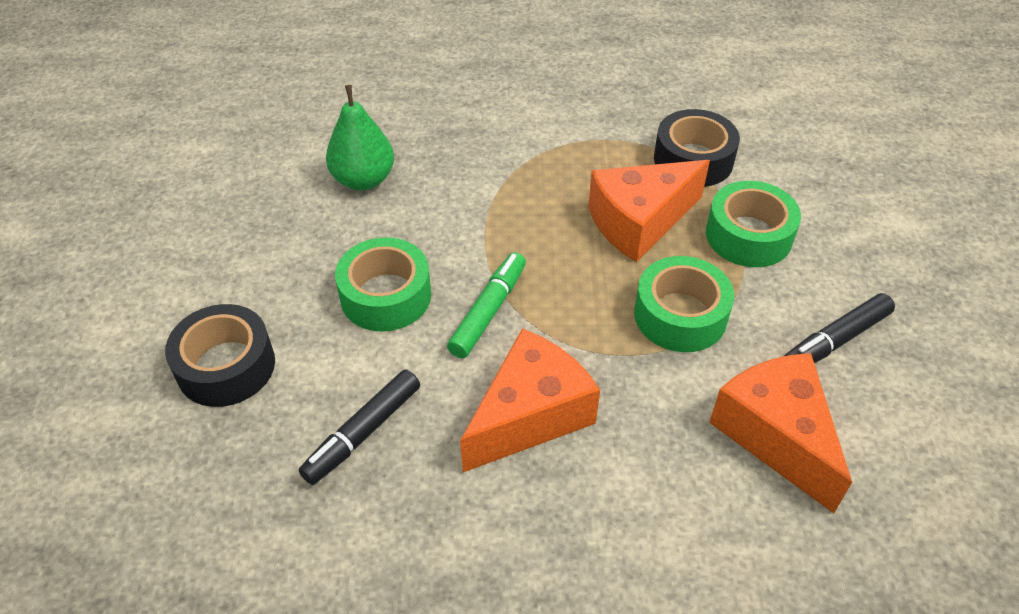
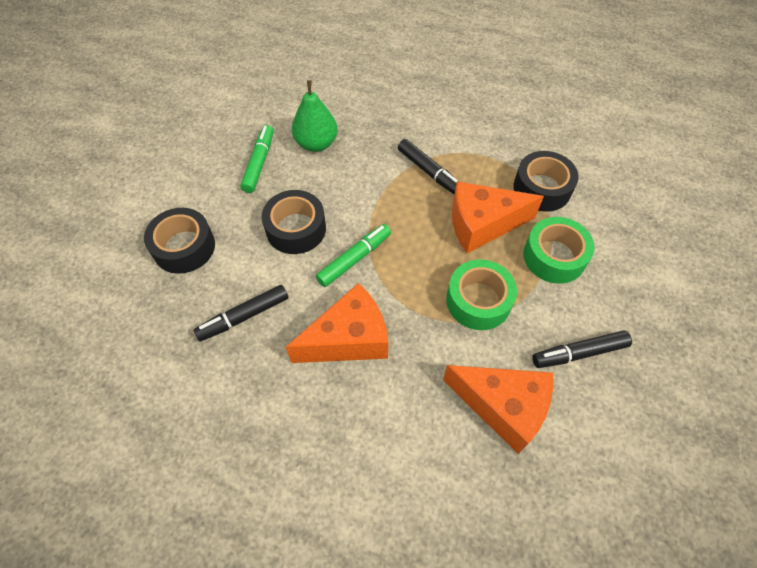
camera: 20 degrees right, 10 degrees up
(290, 225) = (259, 163): none -> green marker
(386, 296) = (296, 229): green tape -> black tape
(538, 176) = (429, 172): none -> black marker
(776, 435) = (503, 407): orange cheese -> orange cheese turned 120 degrees clockwise

